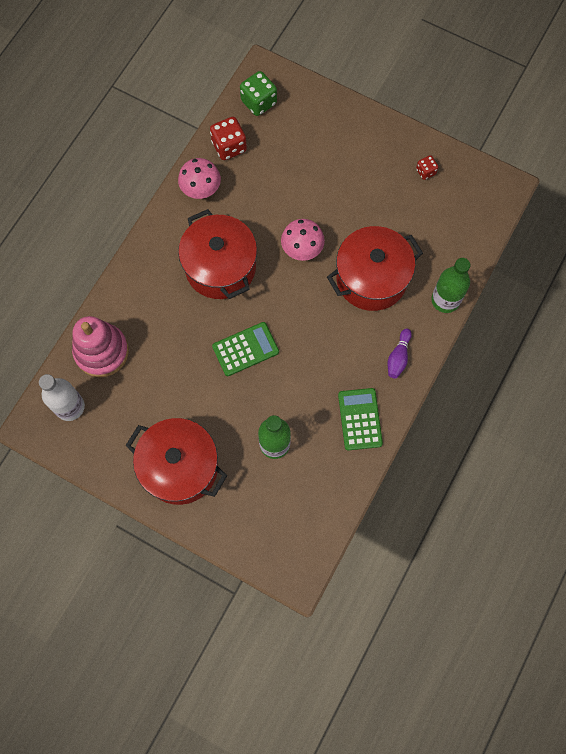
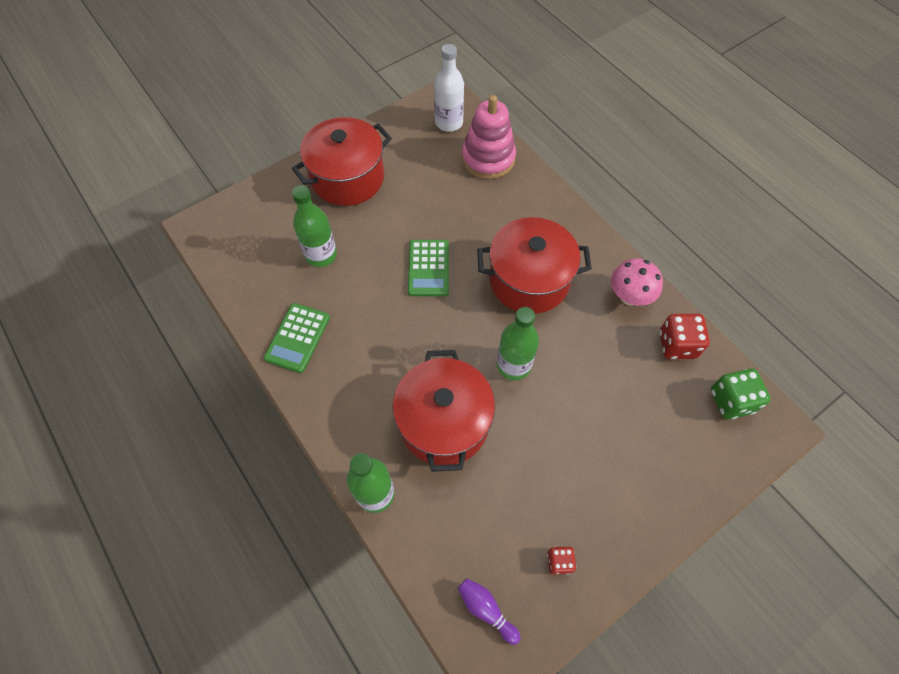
camera: 115 degrees right, 10 degrees down
(302, 250) = (513, 365): pink mushroom -> green bottle
(360, 419) = (297, 338): green calculator -> green calculator turned 90 degrees clockwise
(398, 357) = (338, 406): purple bowling pin -> purple bowling pin (486, 609)

